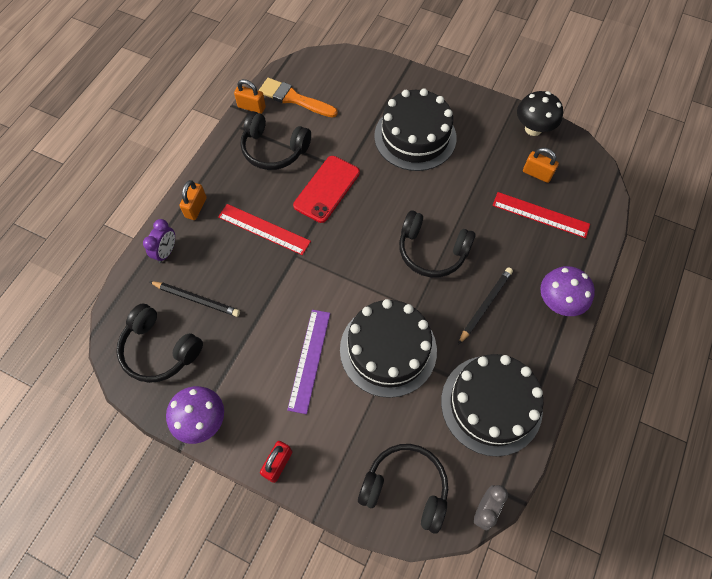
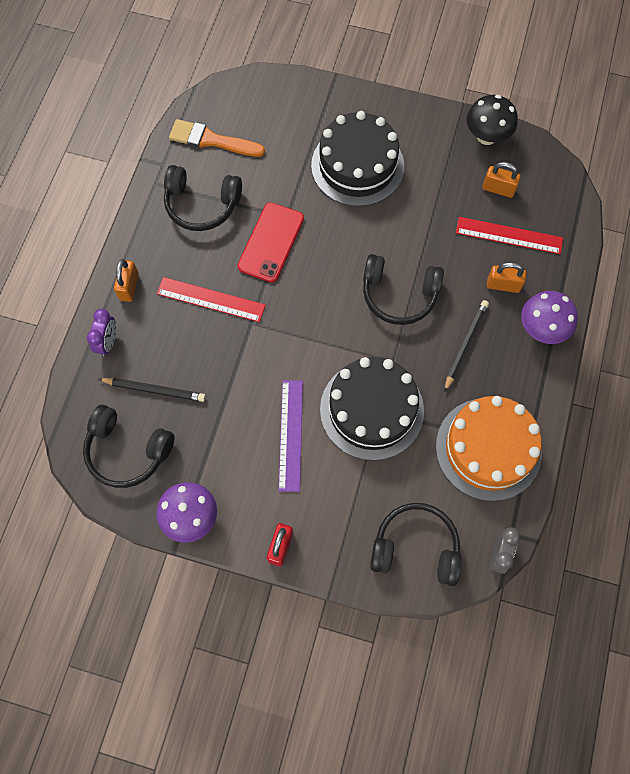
camera: 10 degrees left, 5 degrees up
(251, 107) = (165, 158): orange padlock -> orange padlock (503, 285)
(491, 404) = (488, 448): black cake -> orange cake

